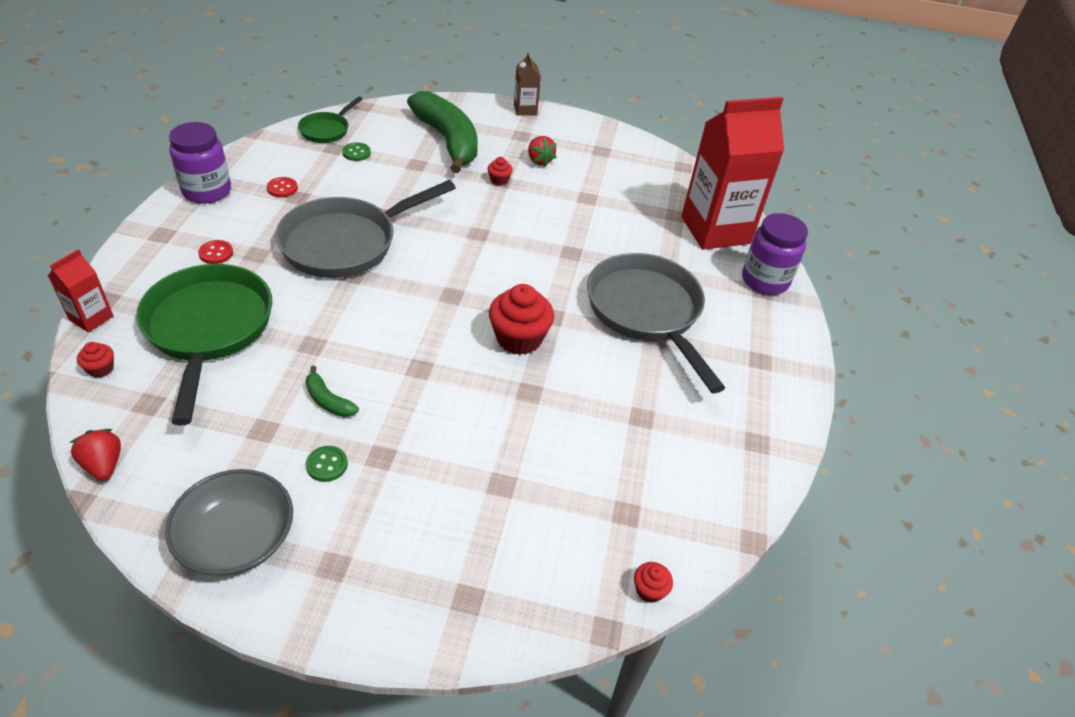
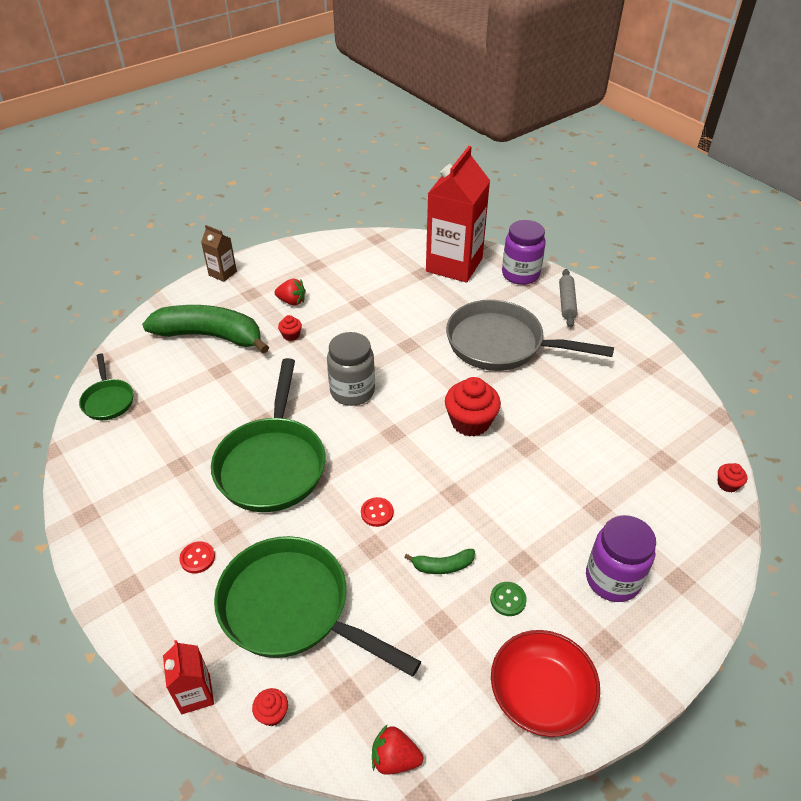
camera: 45 degrees left, 0 degrees up
(207, 191) = (101, 525): purple jar -> purple jar (612, 579)
(237, 538) = (540, 694): grey bowl -> red bowl
(282, 188) = (156, 470): red button -> red button (377, 513)
(346, 243) = (272, 464): grey pan -> green pan
(356, 153) = (162, 398): green button -> none
(474, 246) = (352, 391): none -> grey jar
(769, 333) = (566, 302): none -> grey rolling pin

